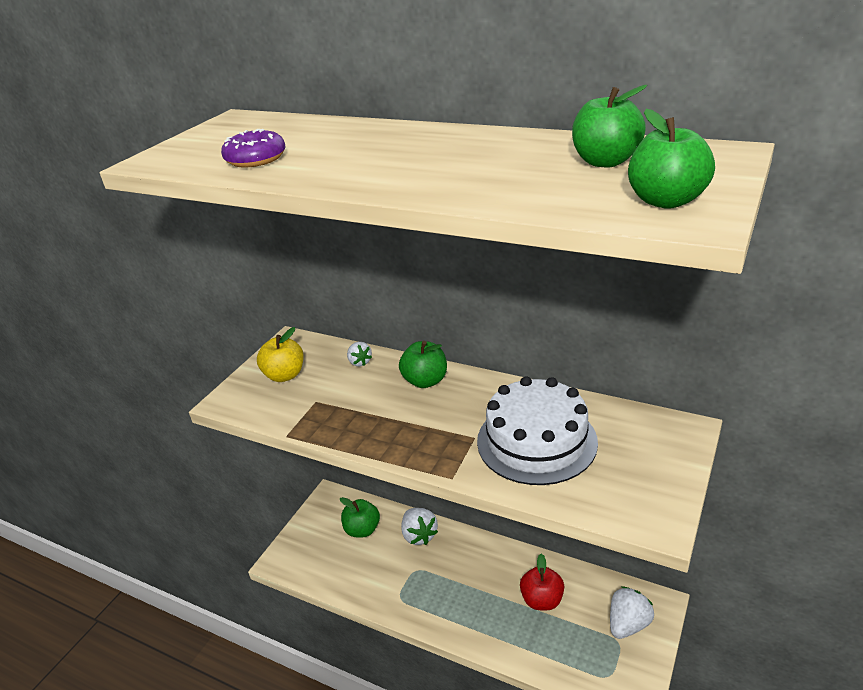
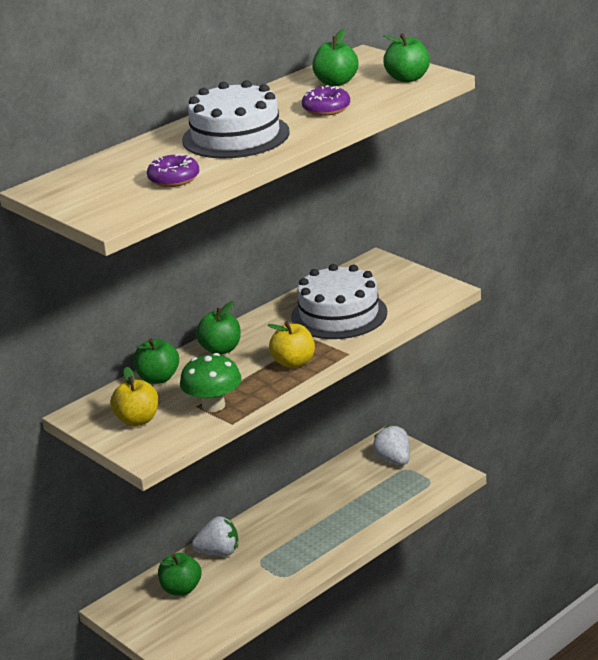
camera: 70 degrees left, 5 degrees down
(317, 412) = (213, 405): none -> green mushroom
(360, 362) = (158, 378): white strawberry -> green apple
(388, 155) = (236, 136): none -> white cake
(416, 440) = (294, 363): none -> yellow apple
(503, 179) = (326, 109): none -> purple donut
(542, 600) = (343, 496): red apple -> none

